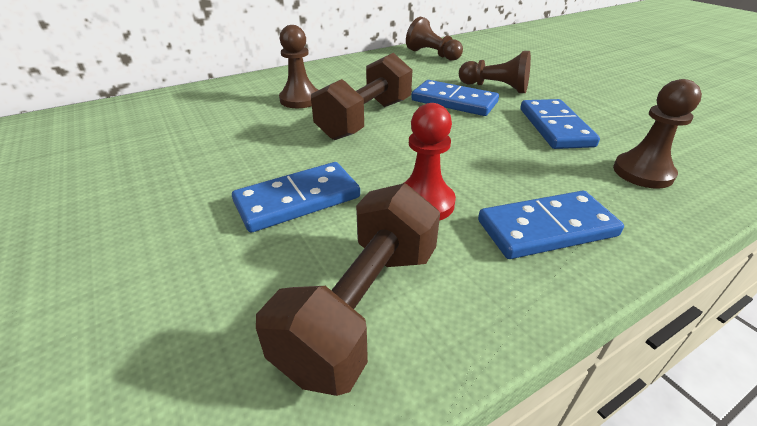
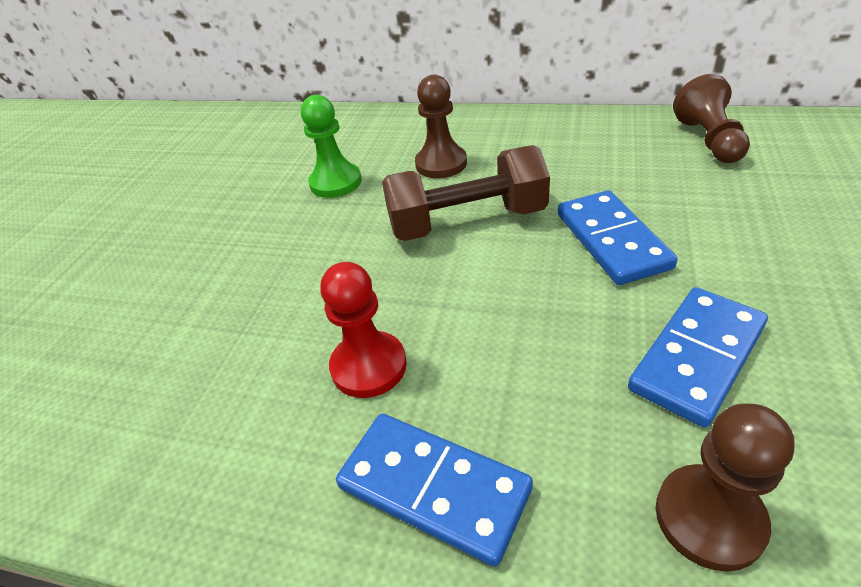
camera: 50 degrees right, 5 degrees up
(232, 131) = (335, 182): none -> green pawn
(297, 200) = (282, 294): blue domino -> none
(362, 307) = (187, 434): brown dumbbell -> none
(495, 88) = (715, 241): brown pawn -> none

